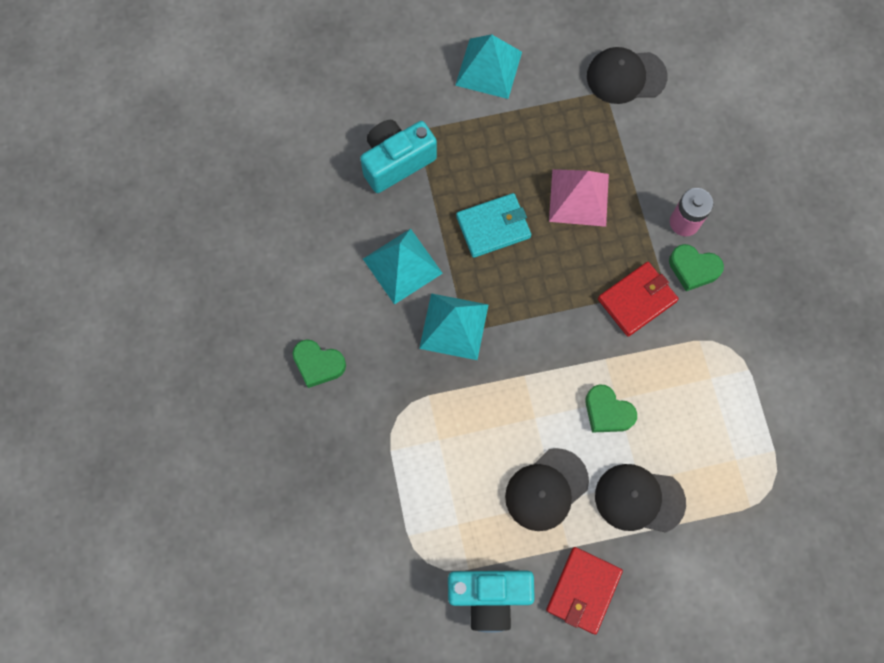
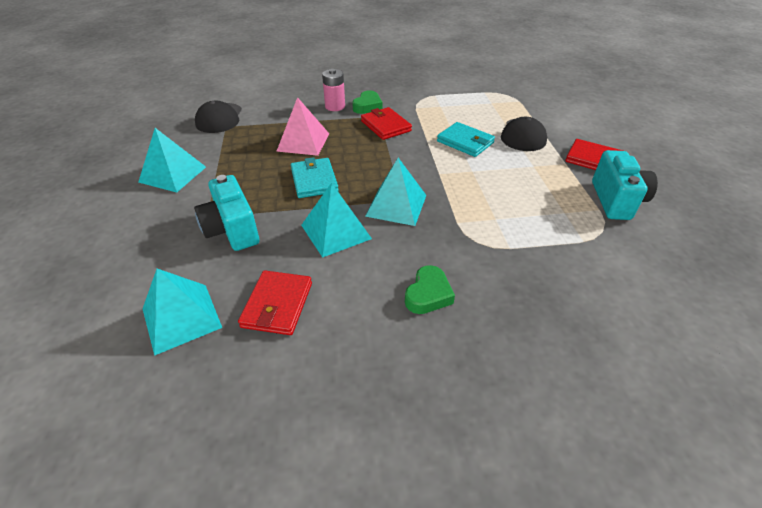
camera: 85 degrees left, 30 degrees down
(280, 155) = (181, 318): none -> turquoise pyramid
(298, 230) = (277, 305): none -> red wallet
(546, 489) = (526, 170): black cap -> none
(607, 412) = (465, 142): green heart -> turquoise wallet

